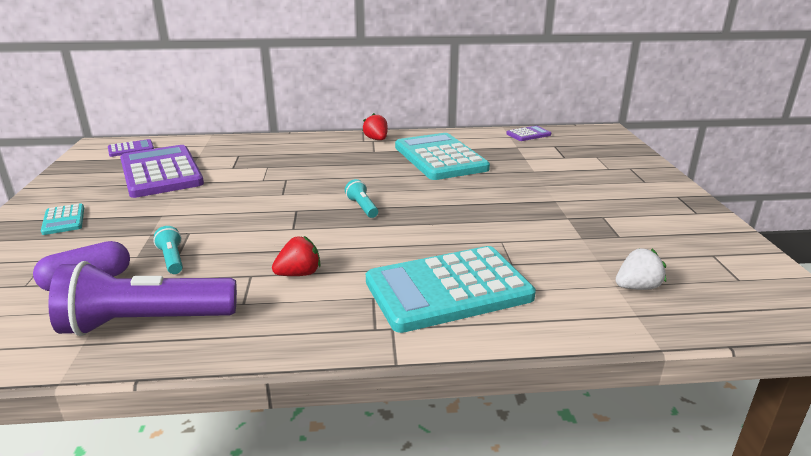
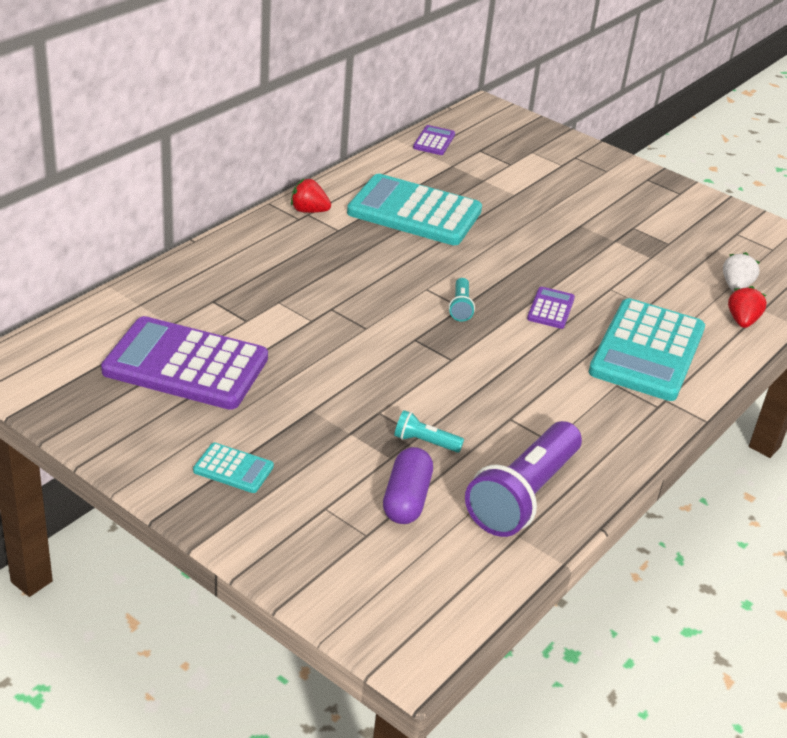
camera: 50 degrees left, 10 degrees up
(131, 149) = (62, 353): purple calculator -> purple calculator (550, 309)
(299, 274) = (539, 396): red strawberry -> red strawberry (742, 321)
(362, 207) = (460, 307): turquoise flashlight -> turquoise flashlight turned 105 degrees counterclockwise

